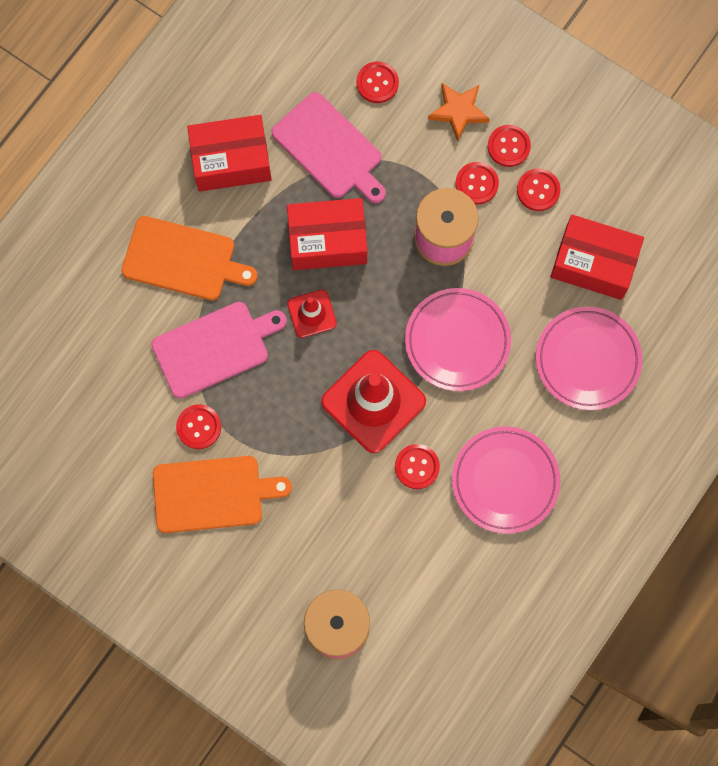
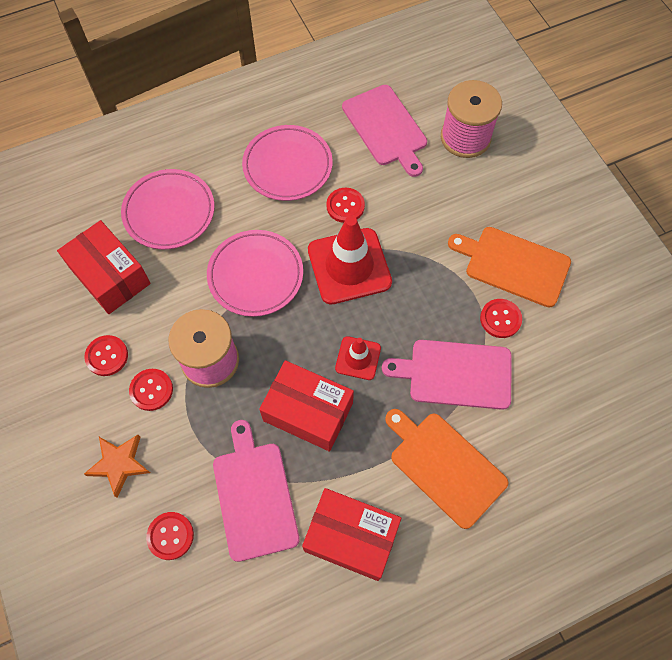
camera: 150 degrees left, 10 degrees down
(430, 590) = (386, 128): none -> pink cutting board
(508, 146) = (101, 407): red button -> none

